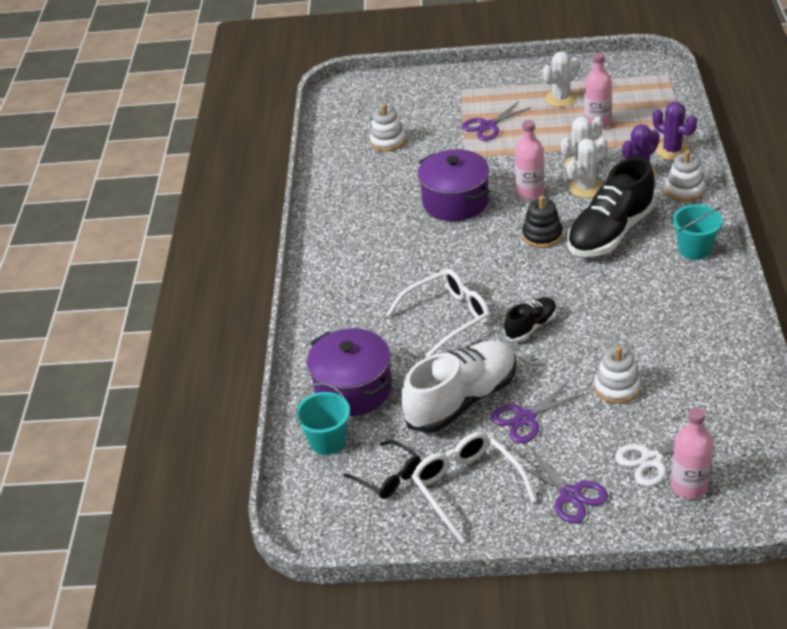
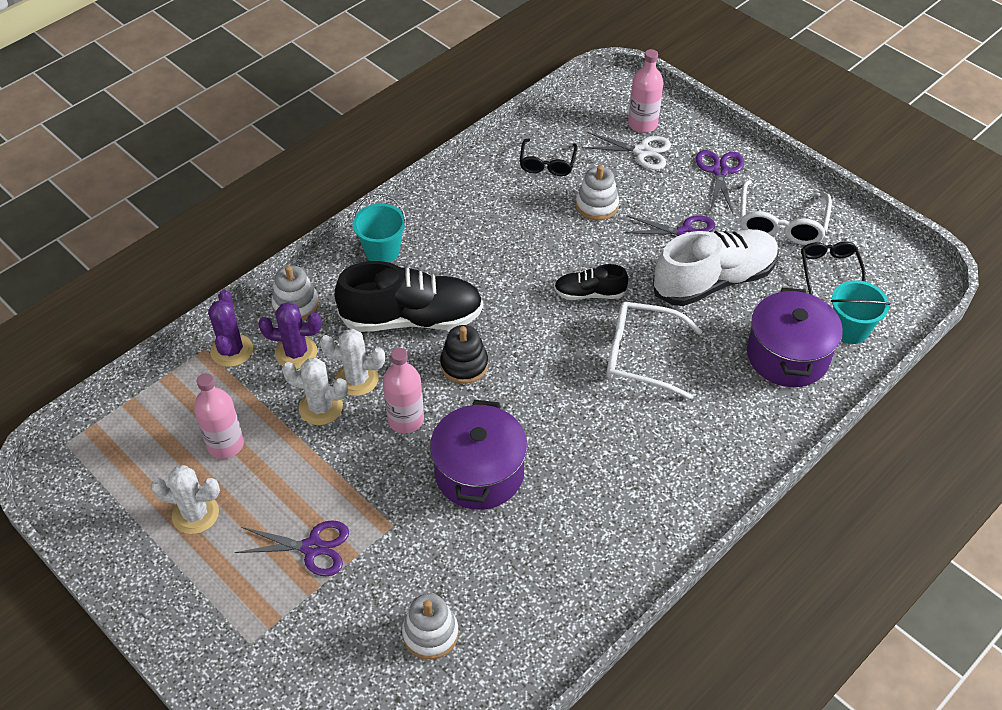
camera: 140 degrees left, 10 degrees up
(462, 400) = (714, 281): white shoe -> white shoe turned 150 degrees clockwise
(701, 389) = (547, 163): none -> black glasses

